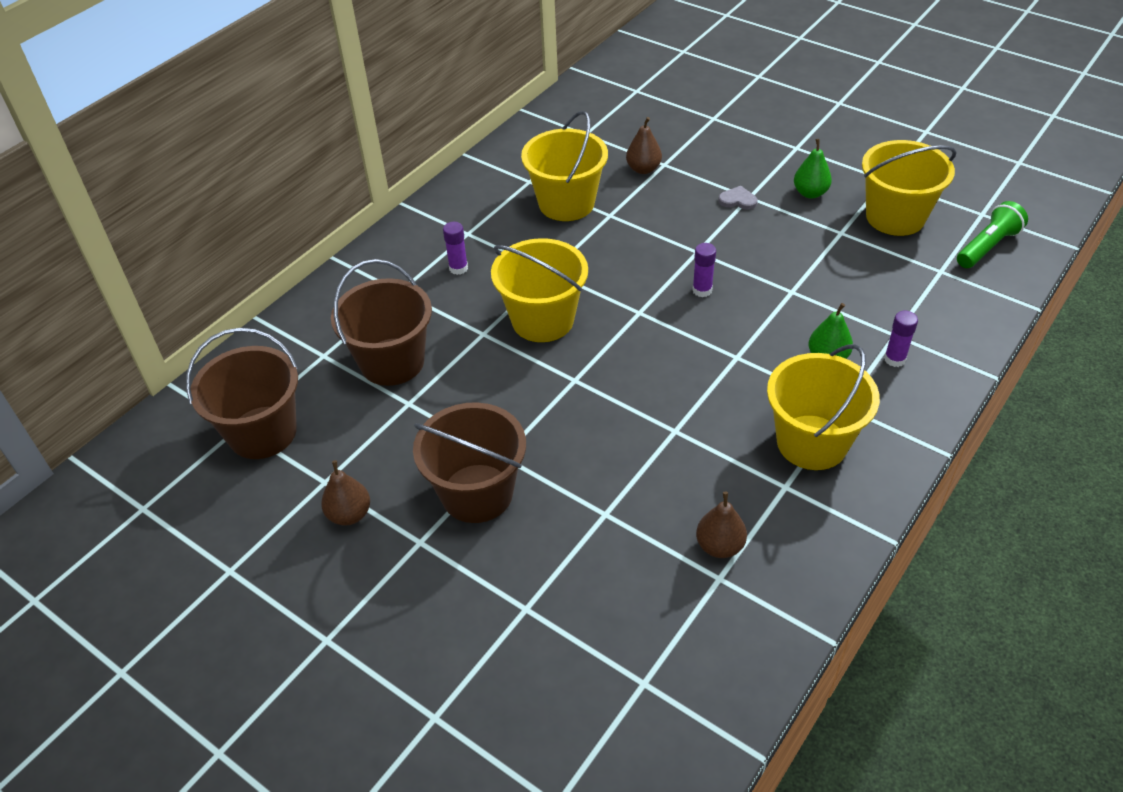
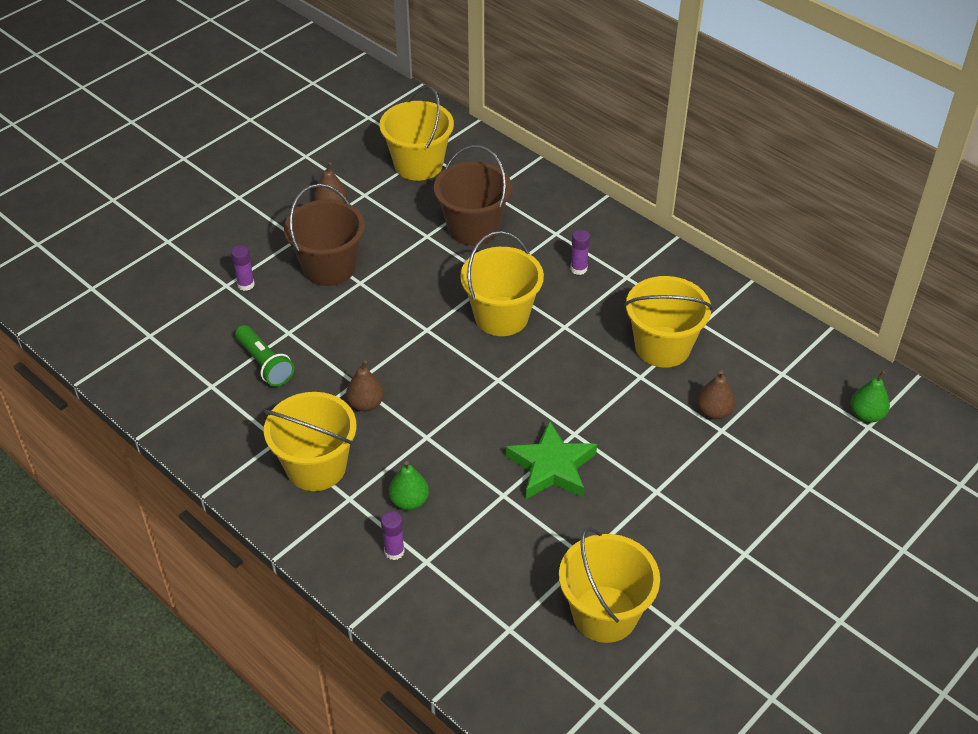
camera: 95 degrees right, 0 degrees up
(262, 432) = (418, 165): brown bucket -> yellow bucket
(702, 290) = (517, 427): purple glue stick -> purple glue stick (246, 284)
(719, 546) = (237, 390): brown pear -> brown pear (366, 404)
(738, 200) = (651, 480): grey heart -> none
(744, 262) = (552, 467): none -> green star
(810, 193) = (657, 546): green pear -> green pear (866, 415)
(987, 247) = (540, 687): green flashlight -> green flashlight (264, 364)

